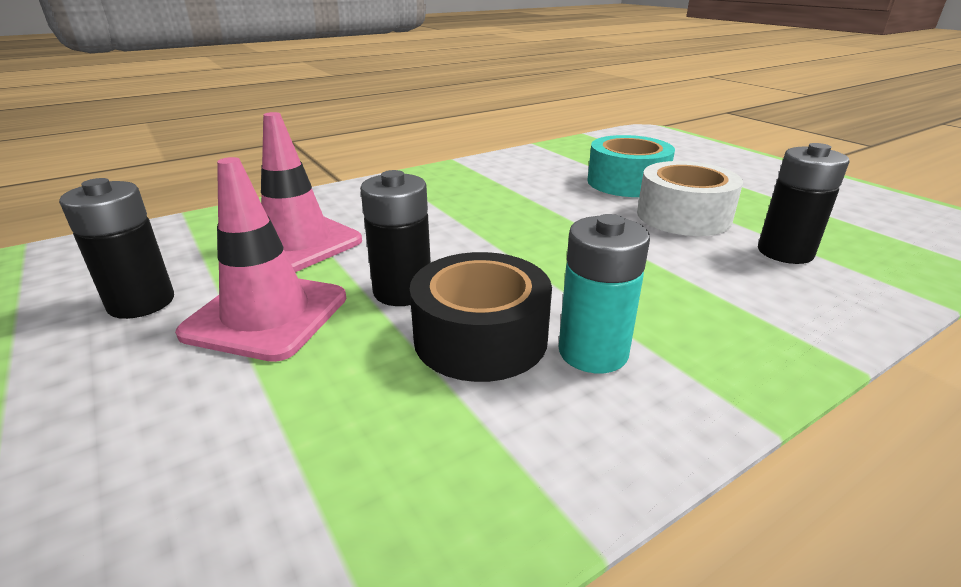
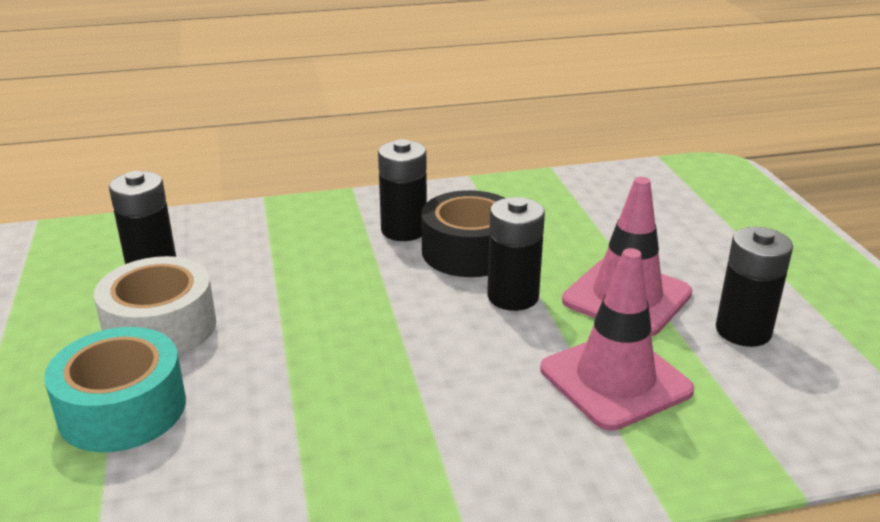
camera: 160 degrees left, 0 degrees up
(593, 352) = (404, 230): turquoise battery -> black battery

